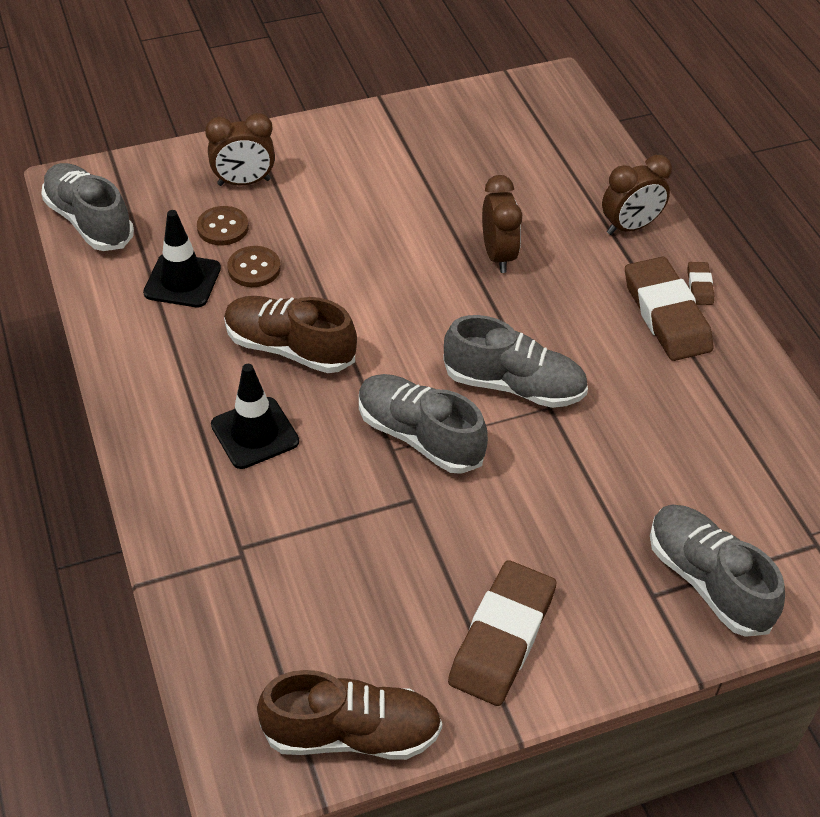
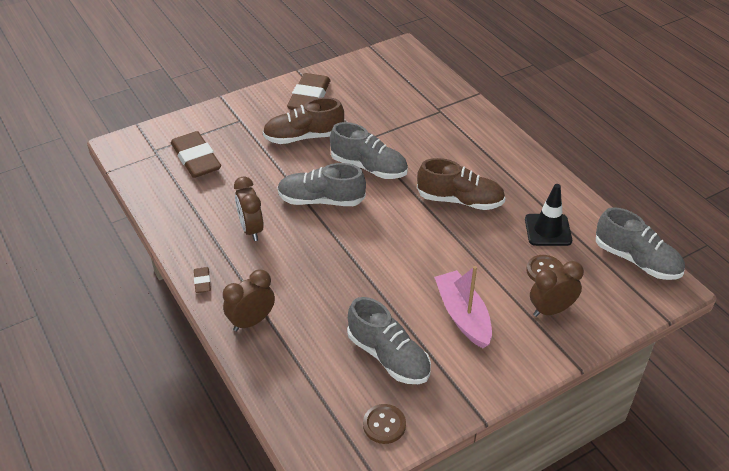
camera: 170 degrees right, 5 degrees down
(254, 268) = (507, 245): brown button -> brown button (384, 425)
(255, 433) = (457, 156): black traffic cone -> none
(351, 733) = (365, 63): brown shoe -> brown shoe (304, 137)
(358, 193) = (463, 315): none -> pink boat
(498, 255) = (346, 282): brown clock -> brown clock (251, 229)
(666, 315) = (227, 258): brown eraser -> brown eraser (196, 158)
(708, 581) = (213, 128): grey shoe -> grey shoe (388, 356)

